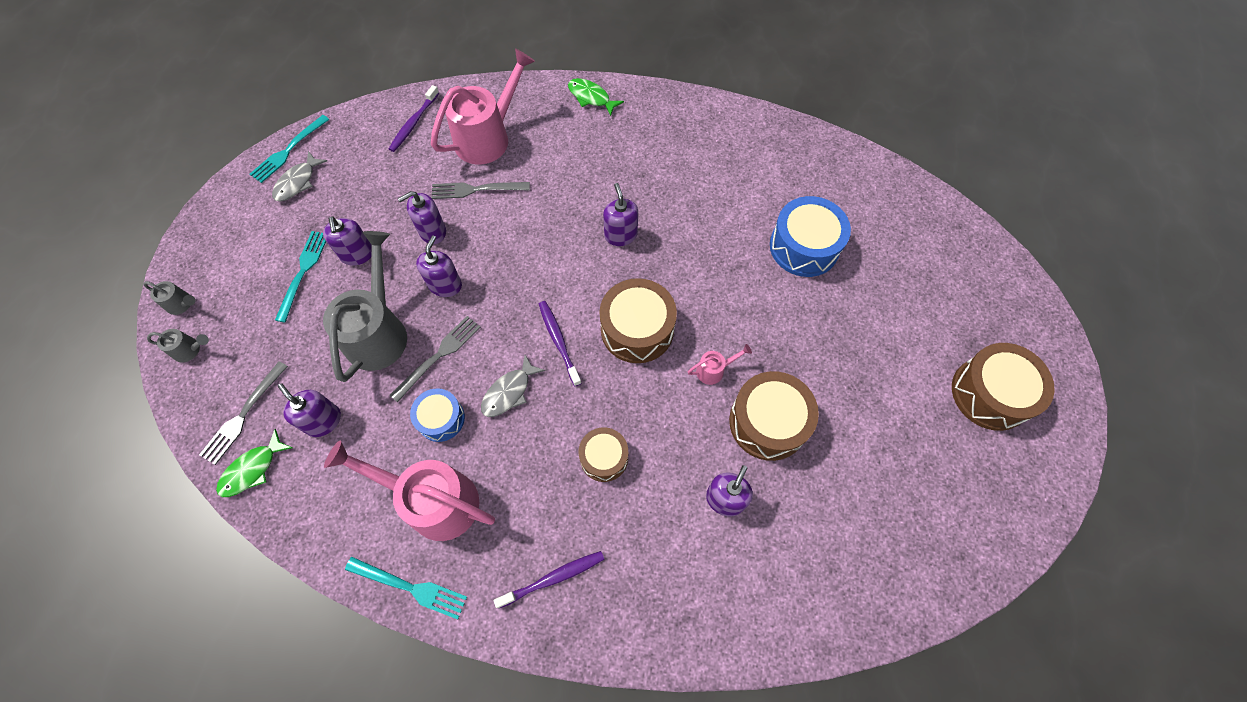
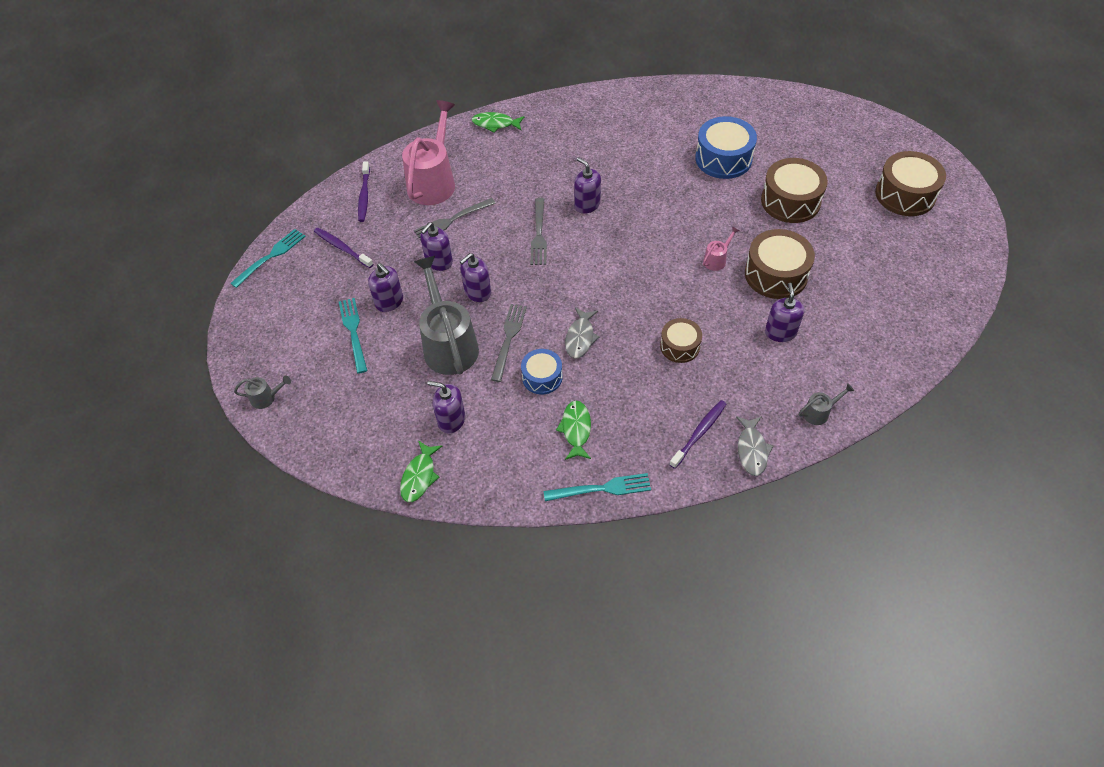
camera: 25 degrees left, 10 degrees down
(190, 350) = (300, 424): grey watering can -> grey watering can (819, 412)
(243, 415) = (382, 446): grey fork -> grey fork (539, 234)
(288, 151) = (271, 256): turquoise fork -> turquoise fork turned 150 degrees counterclockwise
(298, 182) = (298, 274): grey fish -> grey fish (752, 450)
(432, 500) = (576, 429): pink watering can -> green fish
(445, 285) = (477, 292): purple soap dispenser -> purple soap dispenser turned 120 degrees counterclockwise
(559, 342) = (593, 291): purple toothbrush -> purple toothbrush (342, 248)
(637, 329) = (644, 258): brown drum -> brown drum (790, 201)

